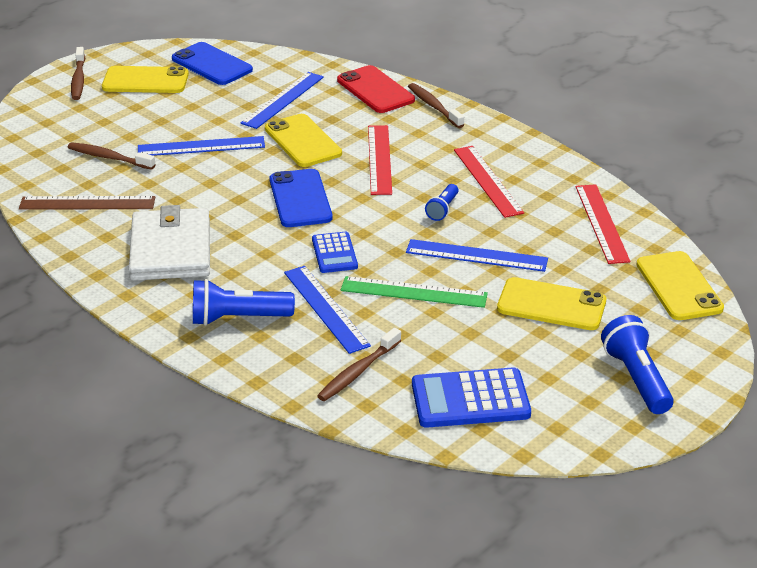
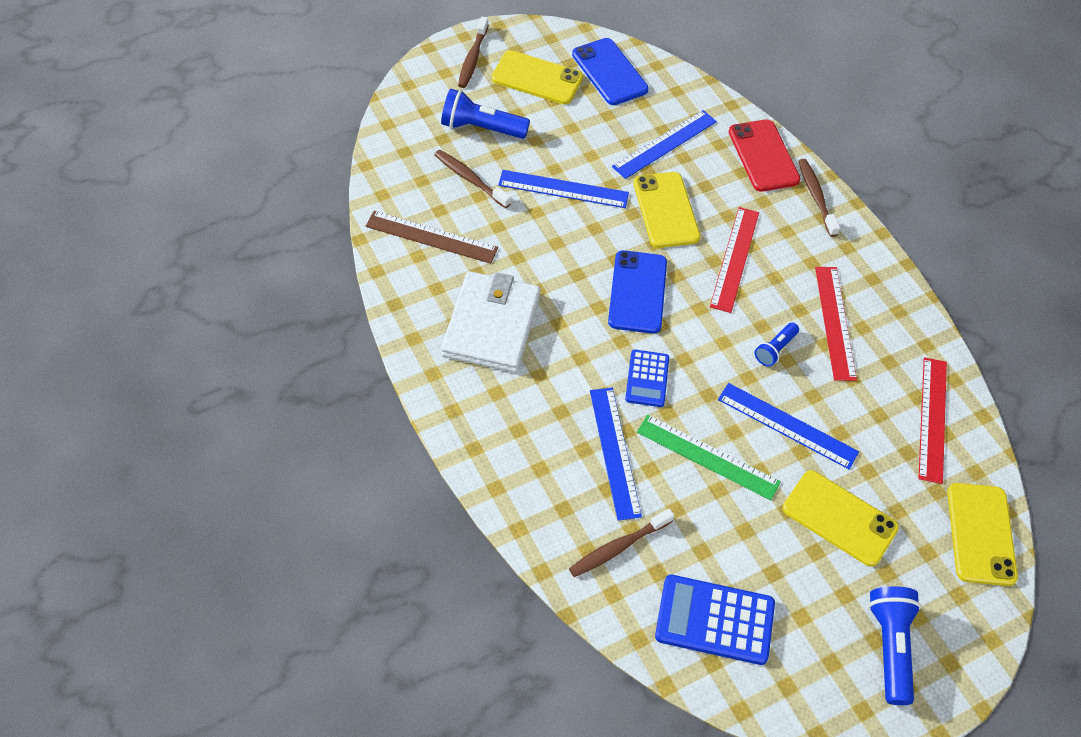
camera: 15 degrees right, 20 degrees up
(238, 318) = (527, 439): blue flashlight -> blue flashlight (481, 128)

